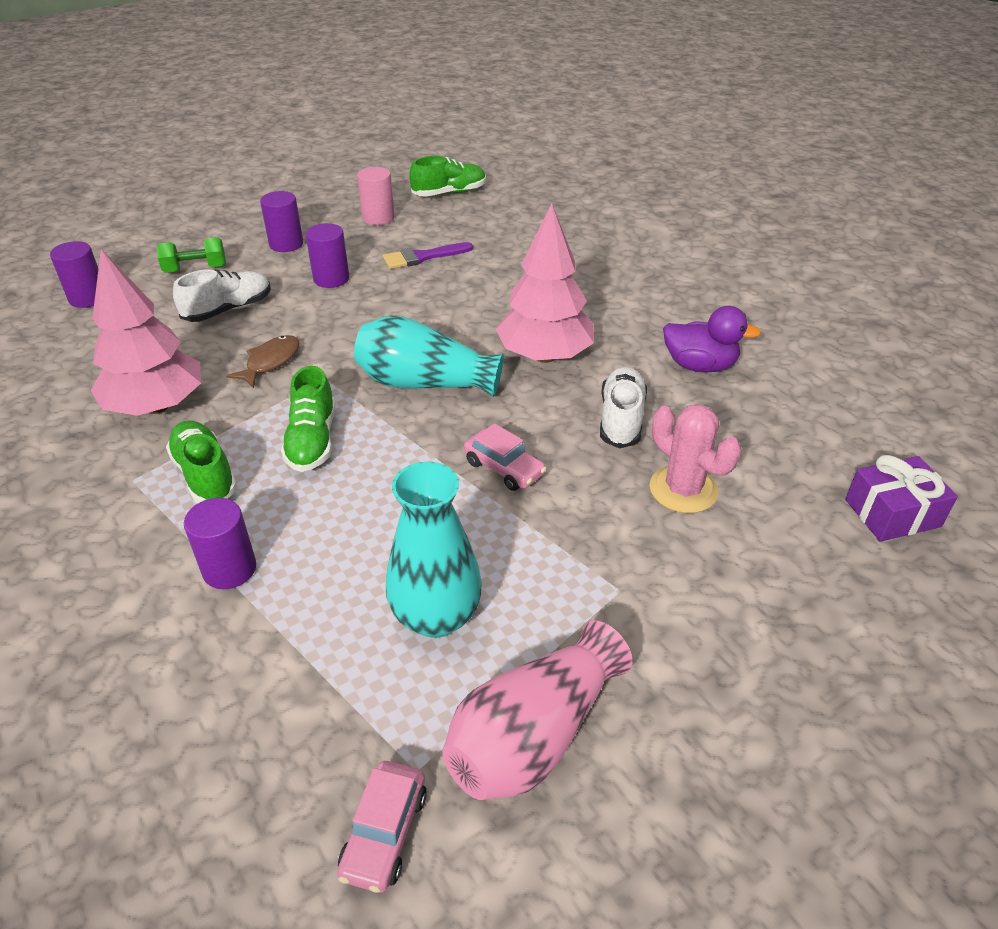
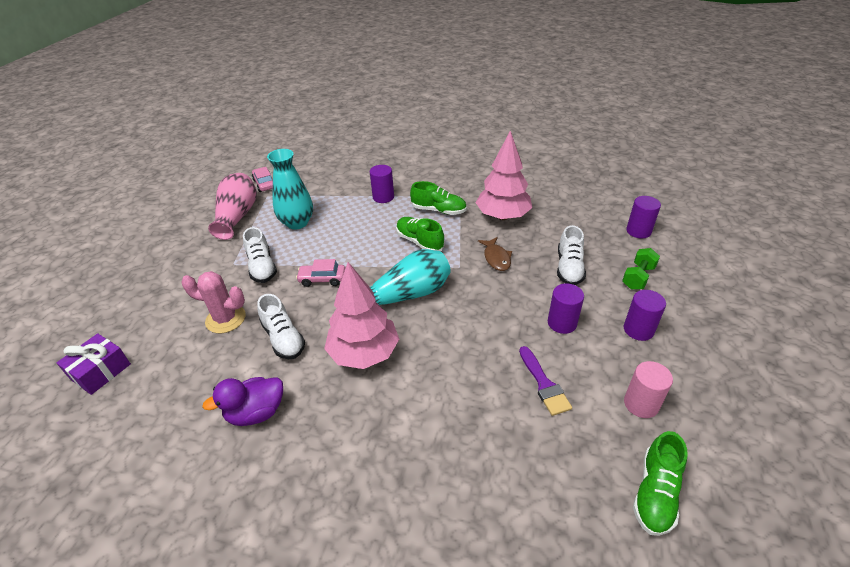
camera: 140 degrees right, 0 degrees up
(422, 257) = (544, 384): purple brush -> purple brush turned 135 degrees clockwise
(575, 549) = (262, 267): none -> white shoe

